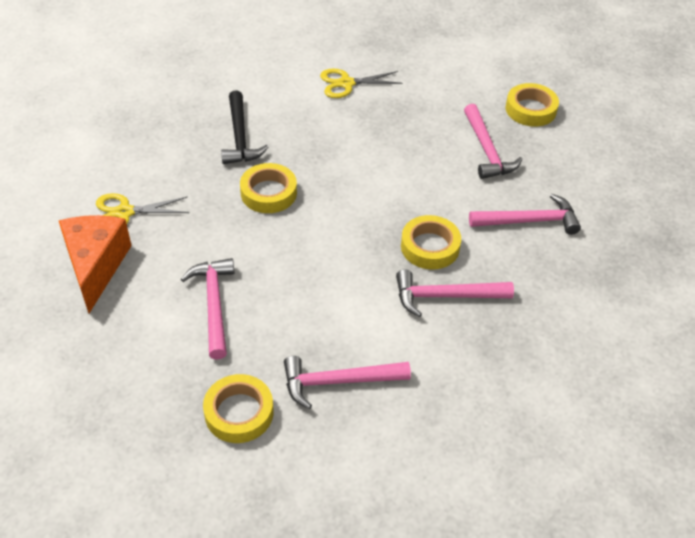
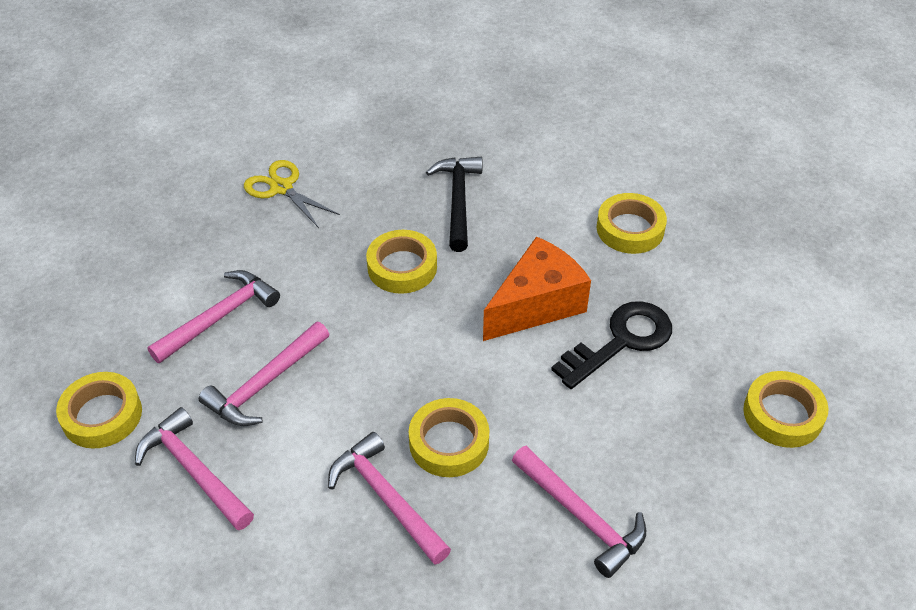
camera: 55 degrees right, 0 degrees up
(96, 266) = (201, 211): orange cheese -> orange cheese (536, 305)
(240, 137) = (458, 200): black hammer -> black hammer turned 135 degrees clockwise
(346, 83) = (630, 229): yellow scissors -> yellow tape
(425, 136) = (621, 341): none -> black key
(487, 151) = (659, 410): pink hammer -> pink hammer (264, 384)

